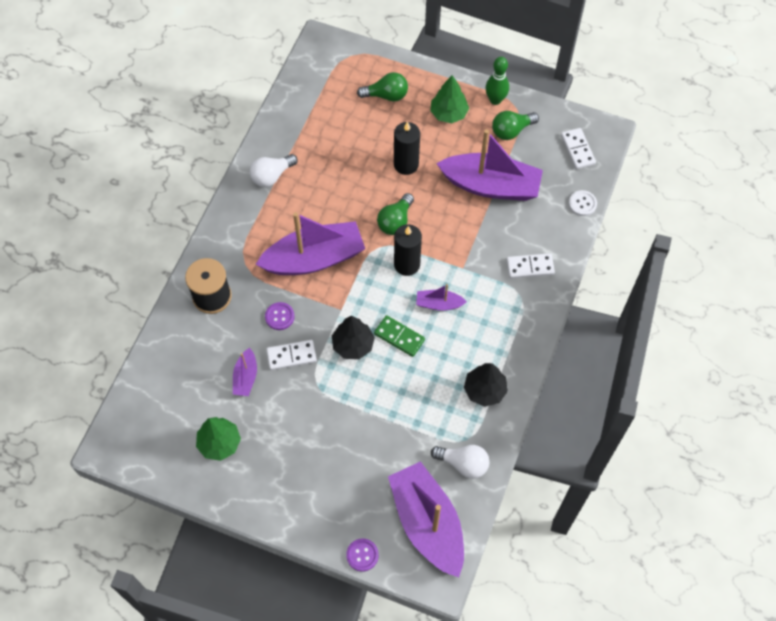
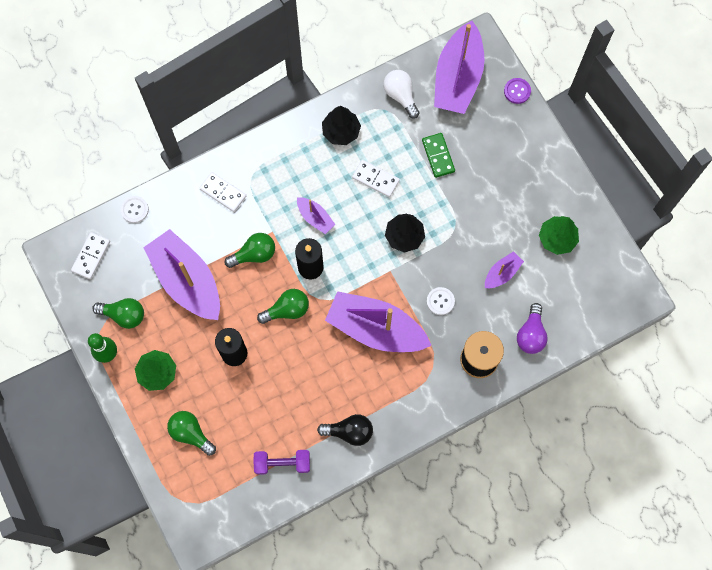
camera: 140 degrees left, 10 degrees up
(183, 346) = (531, 334): none -> purple light bulb
(272, 176) = (349, 431): white light bulb -> black light bulb
(279, 316) = (440, 301): purple button -> white button
(291, 356) = (456, 263): white domino -> white domino (375, 179)
(303, 123) = (282, 463): none -> purple dumbbell
(399, 337) = (366, 216): green domino -> green domino (438, 156)
(459, 241) = (254, 254): none -> green light bulb

